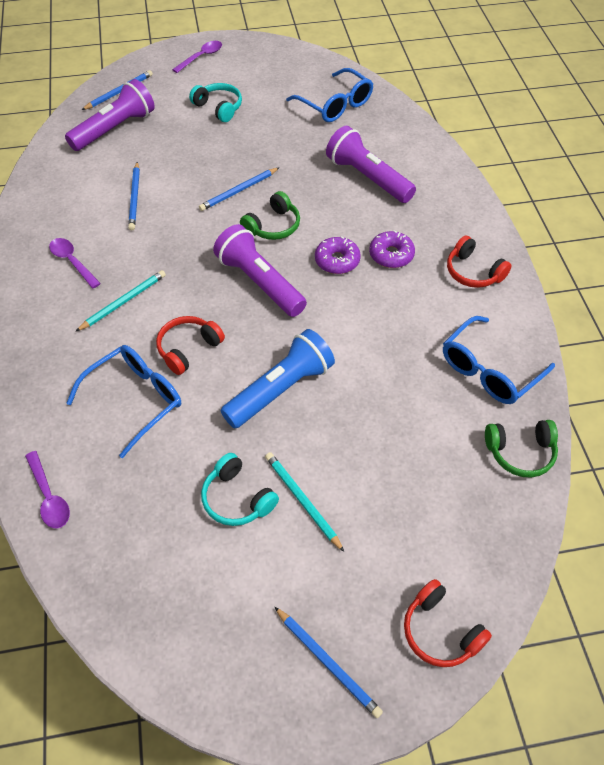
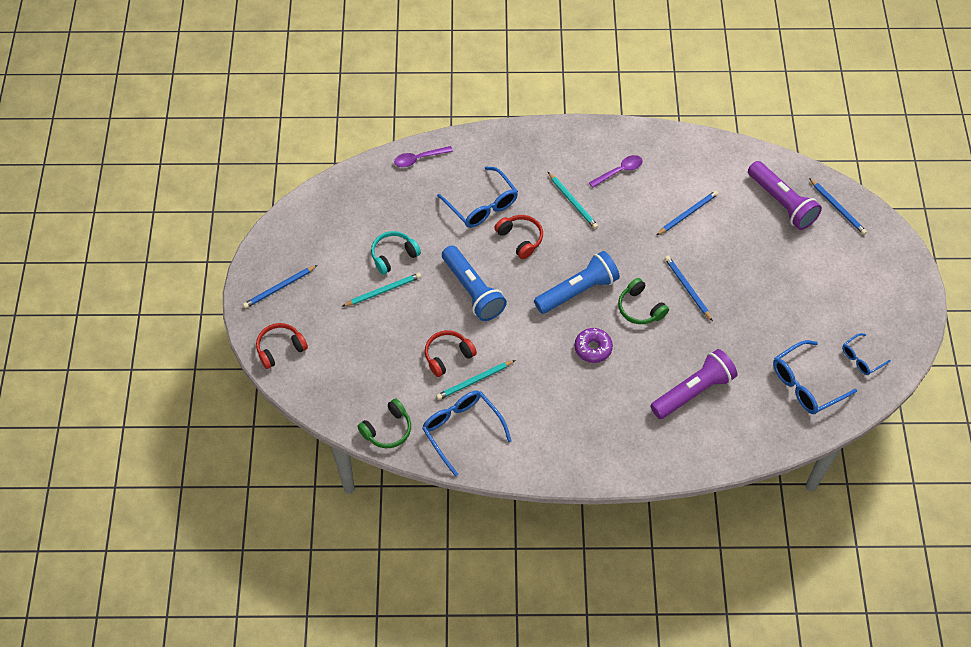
camera: 100 degrees right, 5 degrees up
(135, 198) = (687, 214): blue pencil -> blue pencil turned 135 degrees clockwise
(201, 57) = (893, 278): purple spoon -> none
(219, 108) = (807, 285): turquoise headphones -> none
(259, 282) = (578, 291): purple flashlight -> blue flashlight
(296, 73) = (861, 358): none -> blue glasses
(391, 255) = (593, 389): purple donut -> none
(416, 367) = (474, 381): none -> turquoise pencil
(473, 272) = (564, 447): red headphones -> red headphones (448, 356)
(520, 452) = (387, 429): green headphones -> green headphones turned 135 degrees counterclockwise

